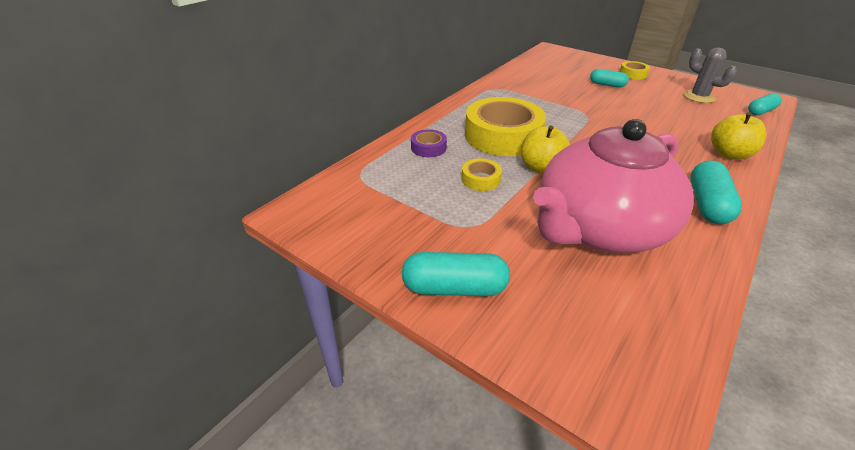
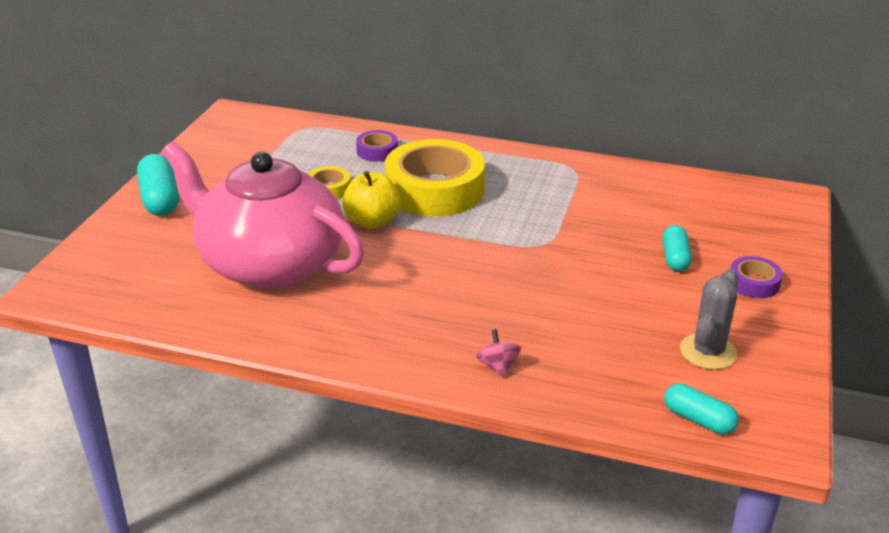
camera: 70 degrees right, 5 degrees down
(633, 74) = (753, 283): yellow tape -> purple tape
(707, 204) = (348, 336): turquoise capsule -> none
(729, 154) = (497, 366): yellow apple -> pink spinning top

